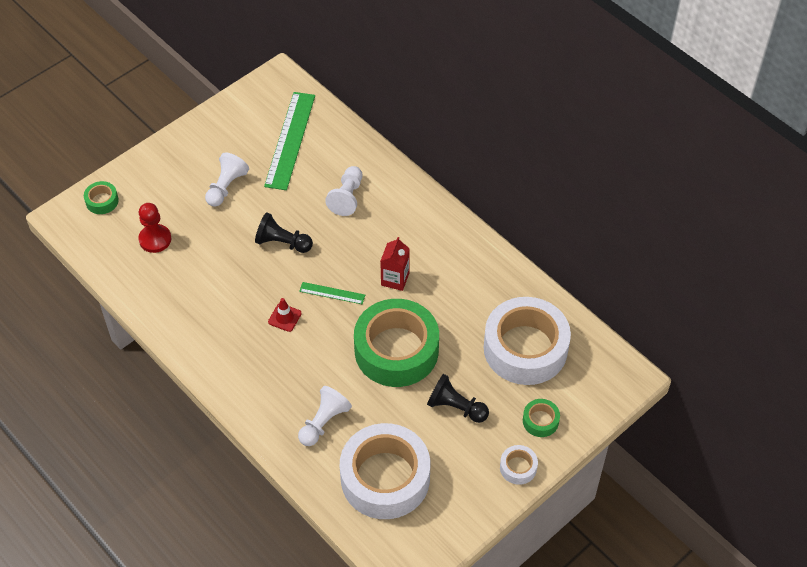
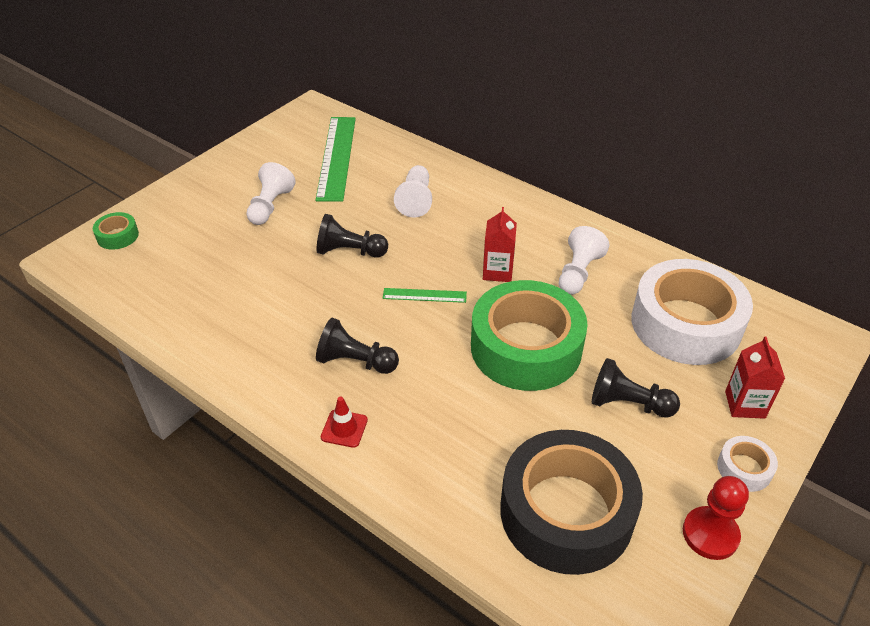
camera: 10 degrees left, 10 degrees down
(155, 239) = (188, 266): red pawn -> red pawn (710, 534)
(268, 343) = (355, 361): none -> black pawn
(284, 317) = (370, 329): red traffic cone -> red traffic cone (344, 428)
(324, 422) = (456, 449): white pawn -> white pawn (578, 273)
(385, 478) = (566, 512): white tape -> black tape
(540, 421) = (745, 404): green tape -> red carton

